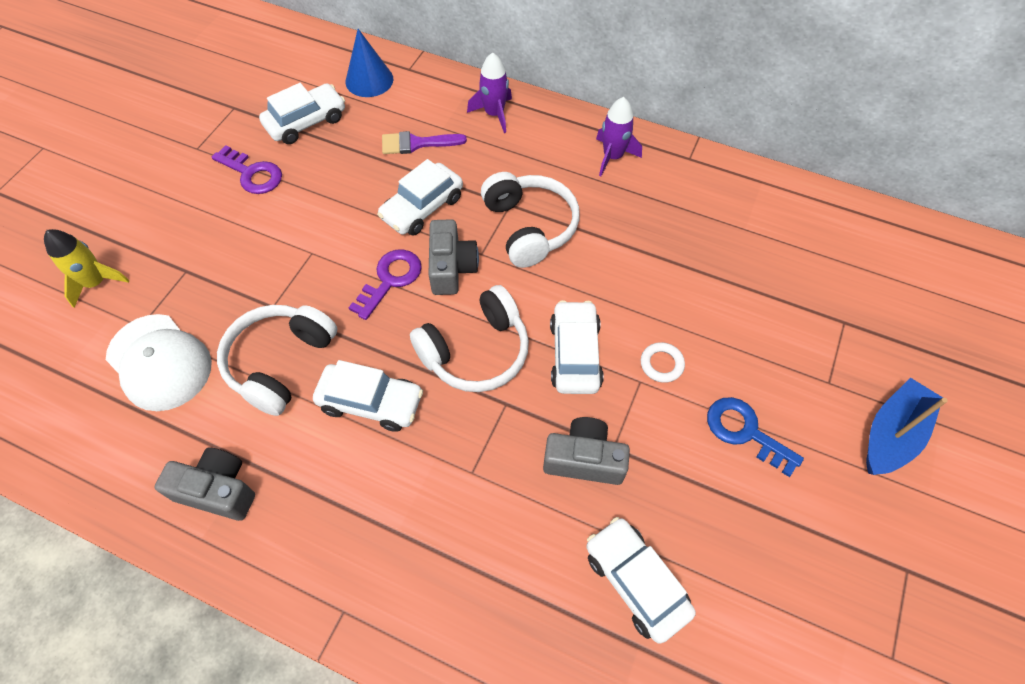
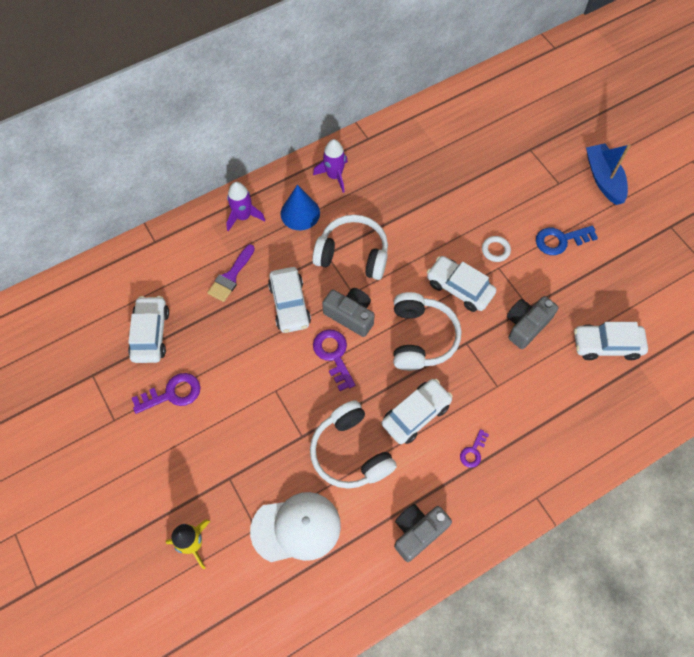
camera: 55 degrees left, 5 degrees up
(361, 494) = (473, 451): none -> purple key
(369, 80) = (144, 272): blue cone -> blue cone (300, 213)

